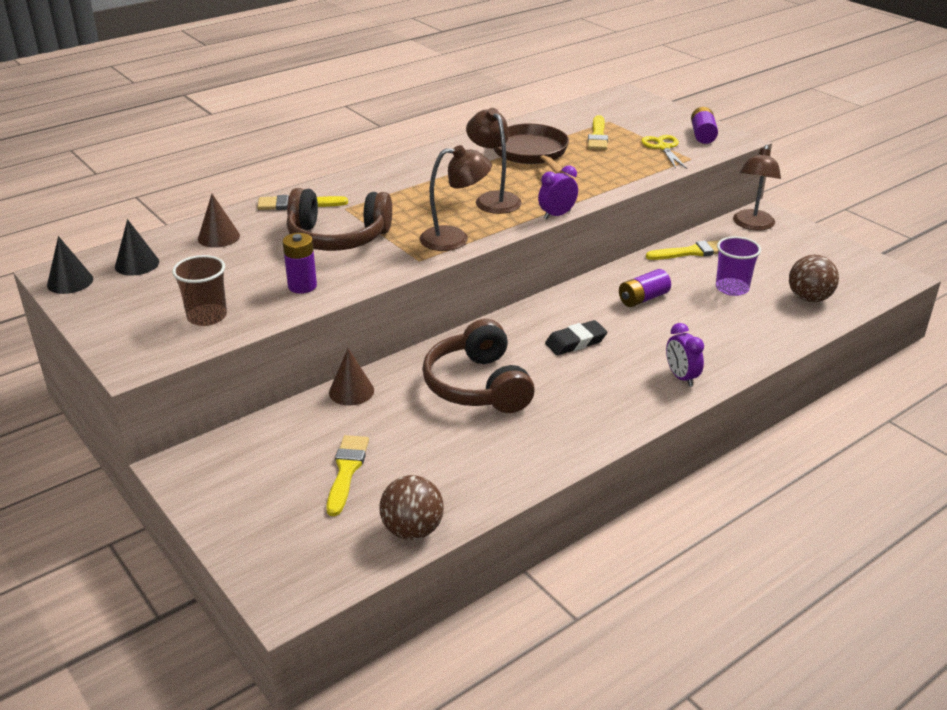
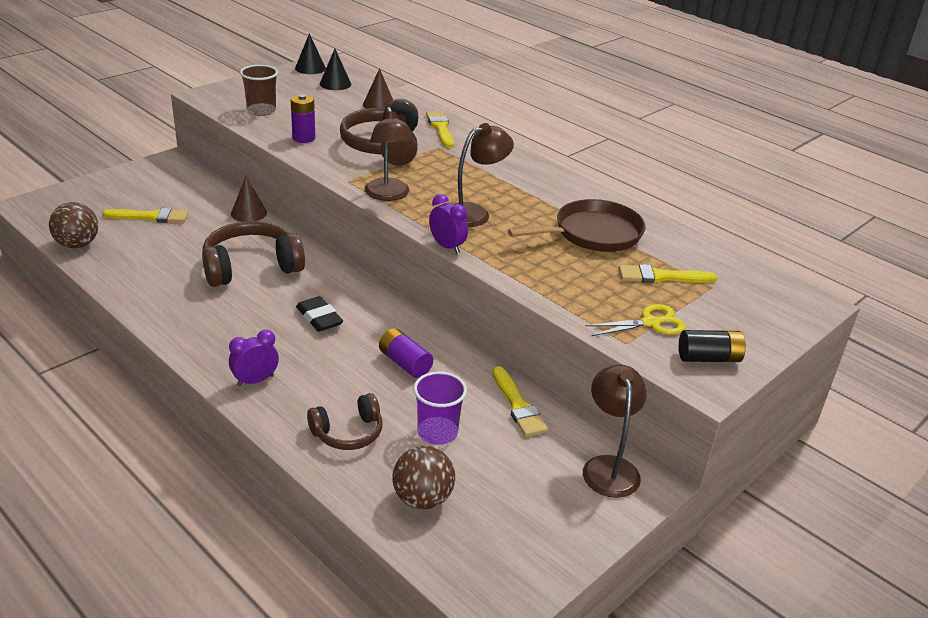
camera: 80 degrees right, 0 degrees up
(702, 135) = (708, 358): purple battery -> black battery
(743, 329) = (348, 433): none -> brown headphones
(752, 225) = (609, 467): brown lamp -> brown lamp turned 75 degrees clockwise

